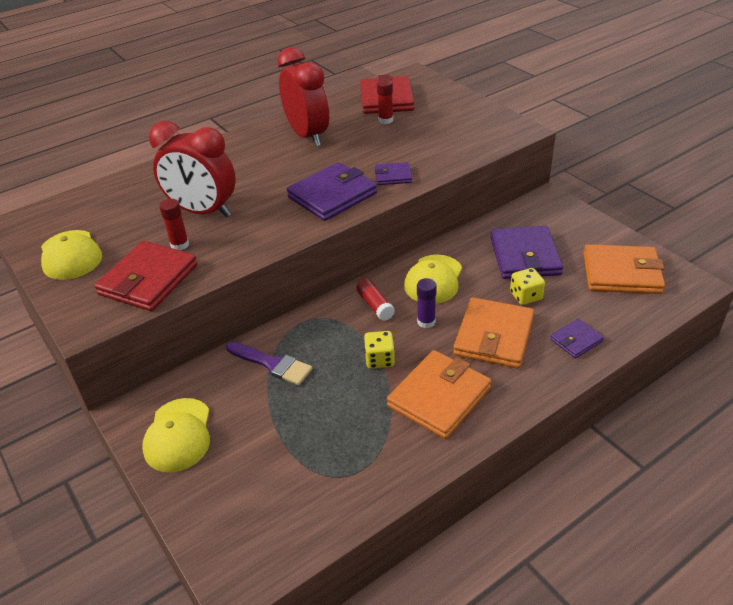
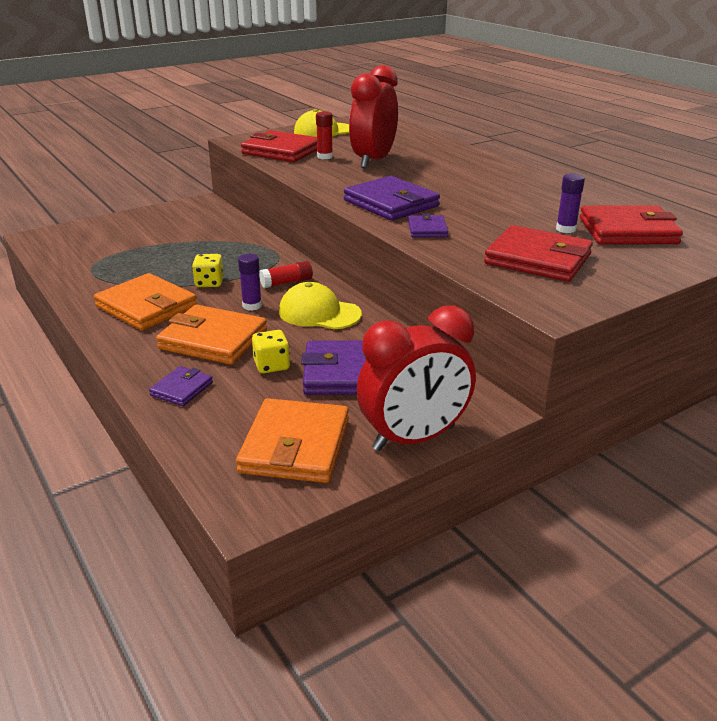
camera: 90 degrees right, 10 degrees down
(178, 435) = (171, 216): yellow cap -> none
(272, 364) = (227, 242): purple brush -> none
(307, 136) = (518, 193): red clock -> red clock (414, 438)
(385, 120) = (566, 229): red glue stick -> purple glue stick
(443, 132) = (538, 259): none -> red wallet
(576, 340) = (182, 389): purple wallet -> purple wallet turned 60 degrees clockwise

